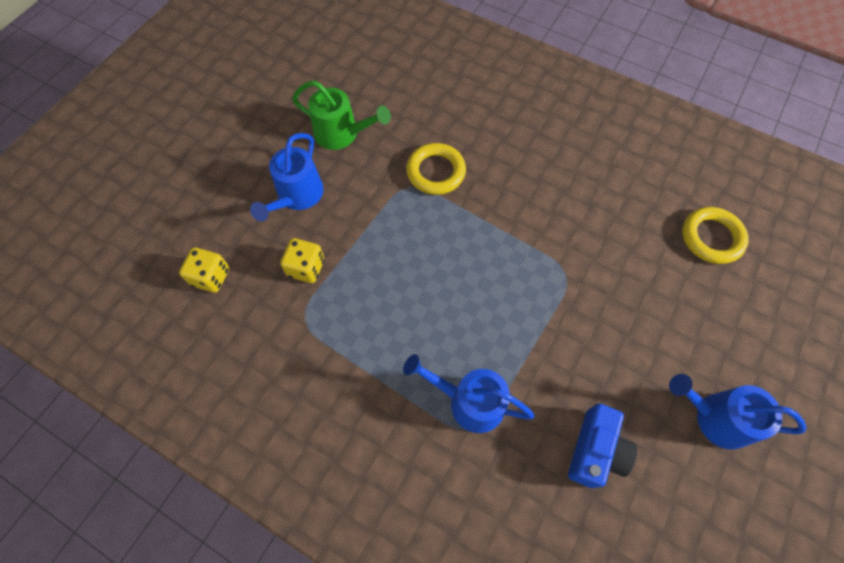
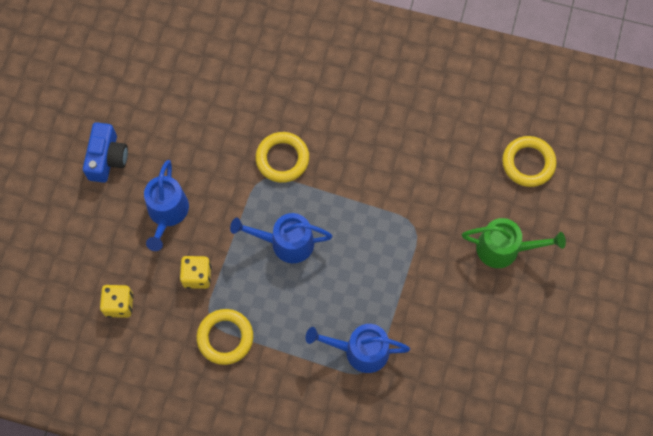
camera: 15 degrees left, 5 degrees up
(314, 344) = (225, 337): none -> yellow ring
(342, 134) = (187, 142): green watering can -> green watering can (504, 249)
(595, 450) = (463, 362): blue camera -> blue camera (107, 158)
(715, 417) = (548, 313): blue watering can -> blue watering can (285, 242)

